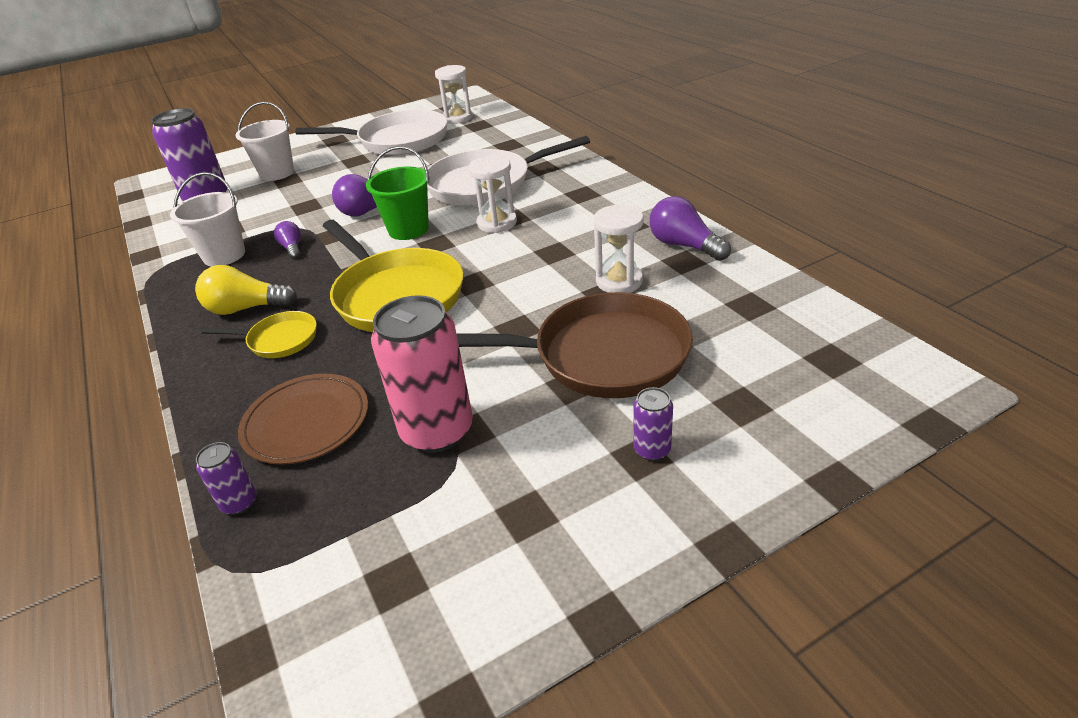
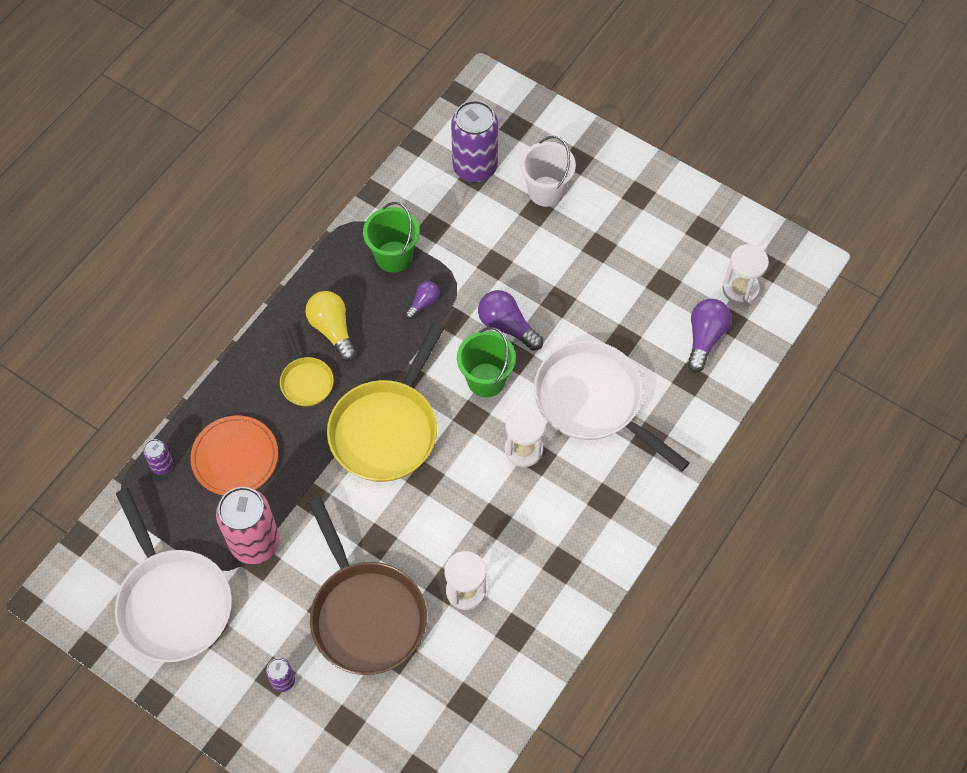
camera: 60 degrees right, 25 degrees up
(224, 255) = (393, 256): white bucket -> green bucket
(306, 422) = (235, 457): brown plate -> orange plate
(397, 141) = (658, 260): white pan -> white pan (173, 602)
(684, 246) = (541, 624): purple light bulb -> purple light bulb (704, 338)

